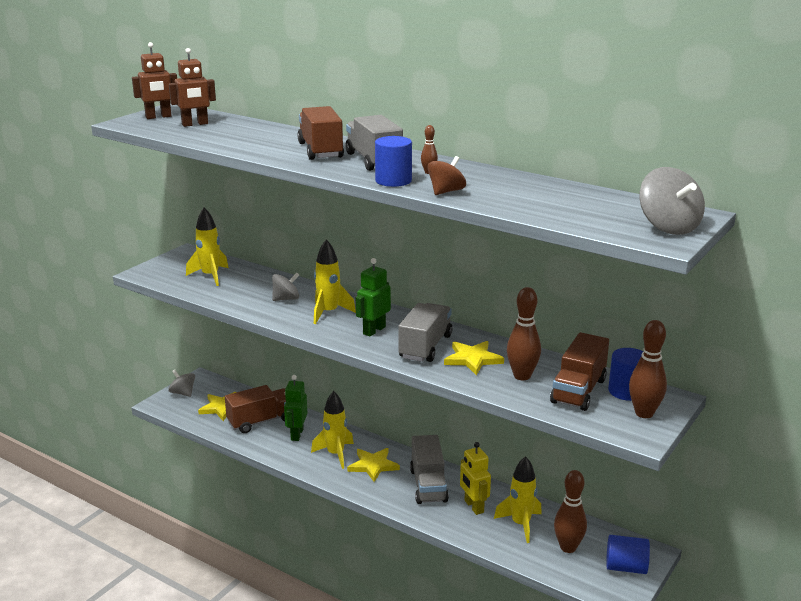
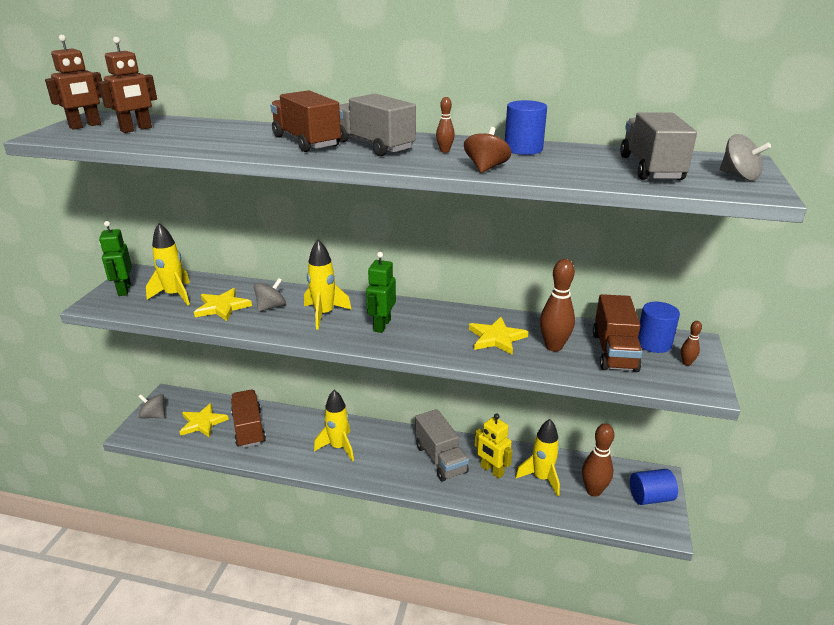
camera: 20 degrees left, 5 degrees up
(261, 421) = (249, 428): brown truck -> brown truck turned 60 degrees counterclockwise
(296, 434) = (291, 435): green robot -> green robot (124, 290)
(373, 465) = (380, 450): yellow star -> yellow star (222, 307)
(393, 181) = (418, 163): blue cylinder -> blue cylinder (523, 149)
(425, 347) = (443, 333): grey truck -> grey truck (651, 168)
(644, 413) = (686, 363): brown bowling pin -> brown bowling pin, size x0.49
(668, 227) = (739, 176): grey spinning top -> grey spinning top, size x0.66

